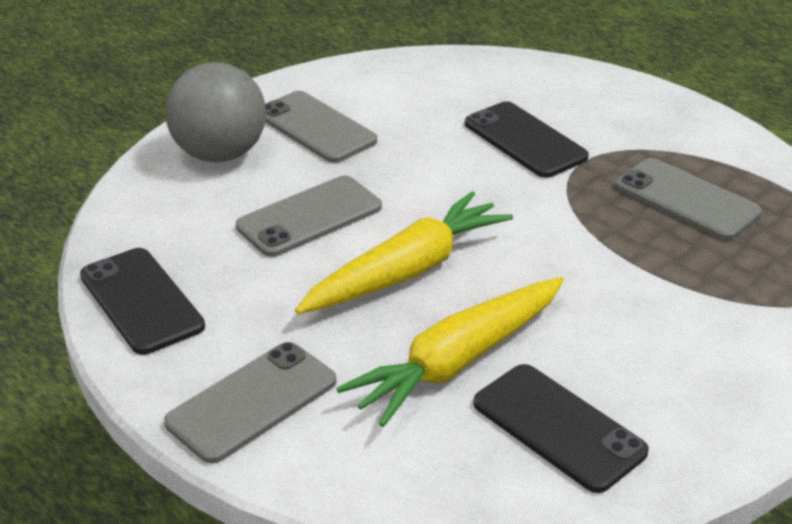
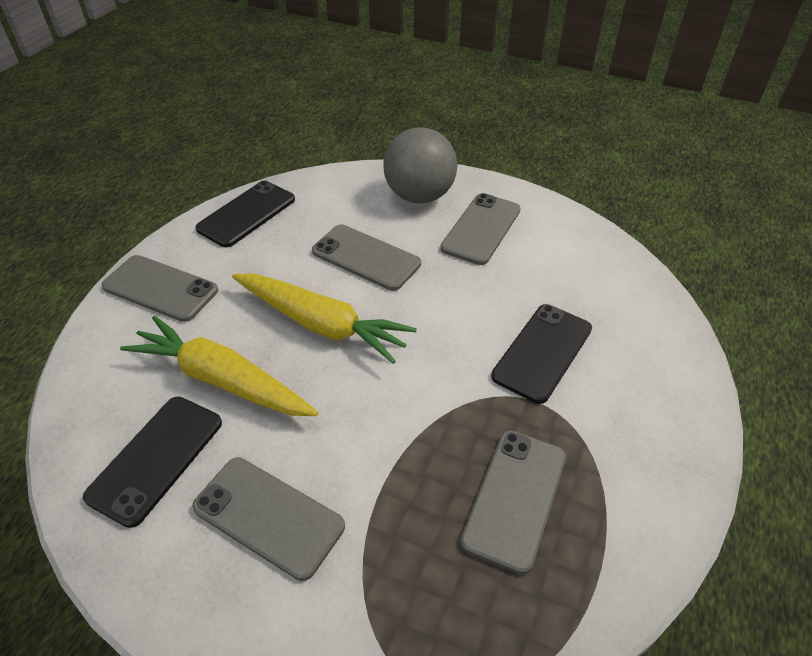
camera: 70 degrees right, 10 degrees up
(662, 350) = (268, 516): none -> grey phone

